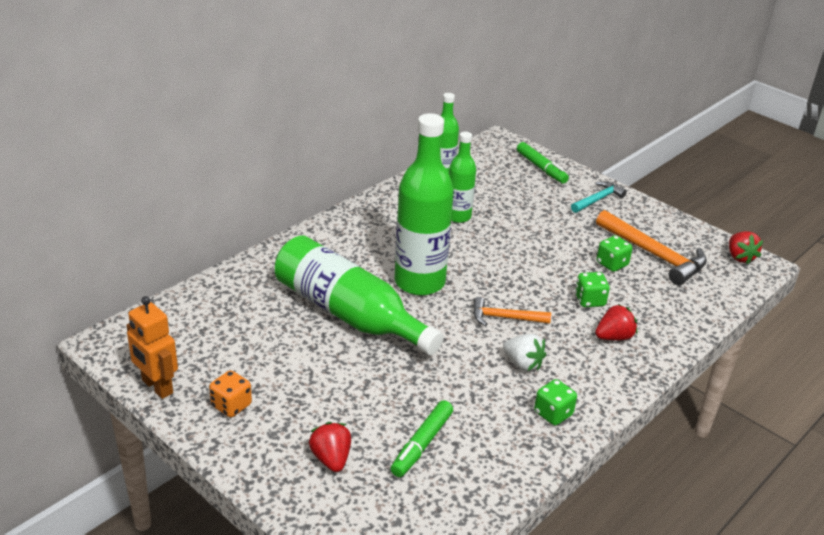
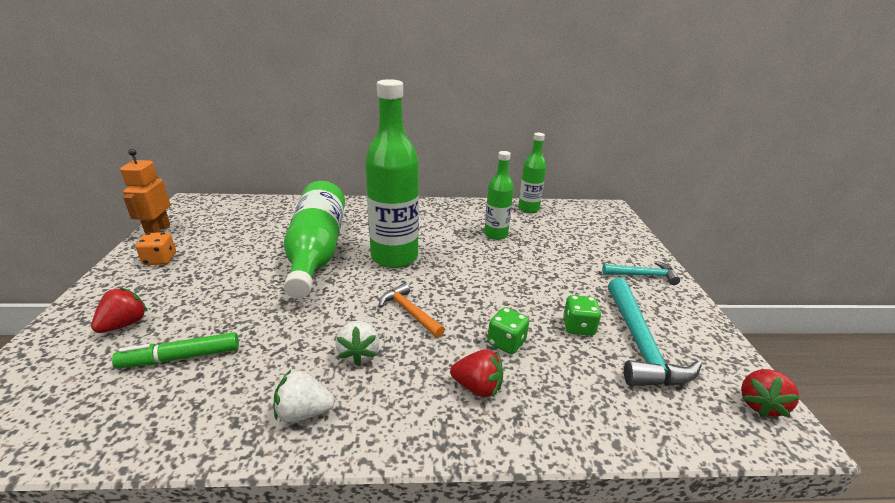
camera: 45 degrees right, 5 degrees down
(541, 168) = (619, 235): green marker -> none
(553, 414) = (304, 412): green dice -> white strawberry
(654, 255) = (639, 343): orange hammer -> turquoise hammer

